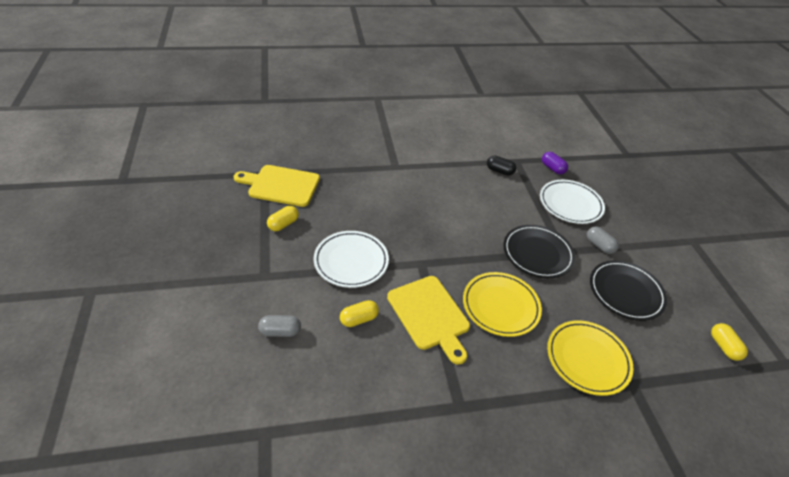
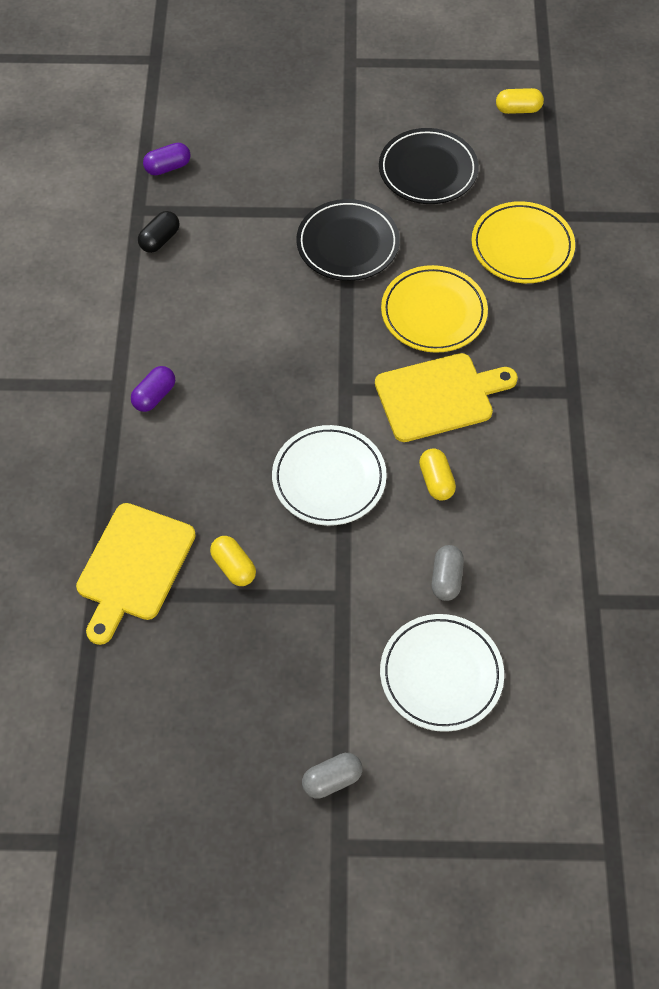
camera: 75 degrees left, 15 degrees up
(392, 181) = (154, 396): none -> purple capsule
(570, 204) = (254, 172): white plate -> white plate (441, 674)
(599, 245) = (343, 168): grey capsule -> grey capsule (332, 780)

